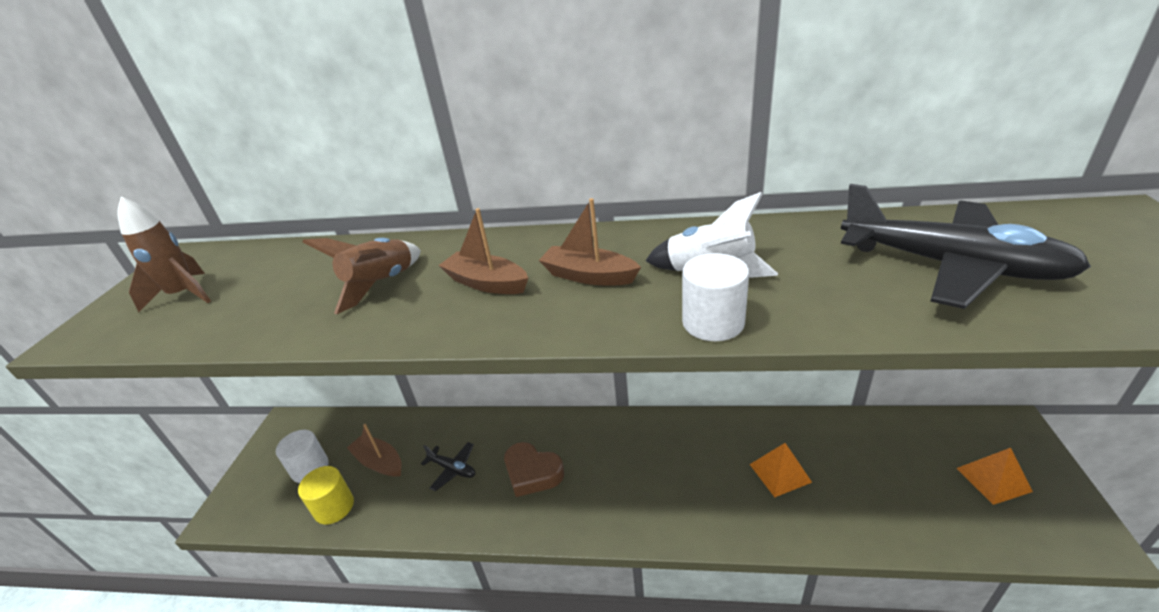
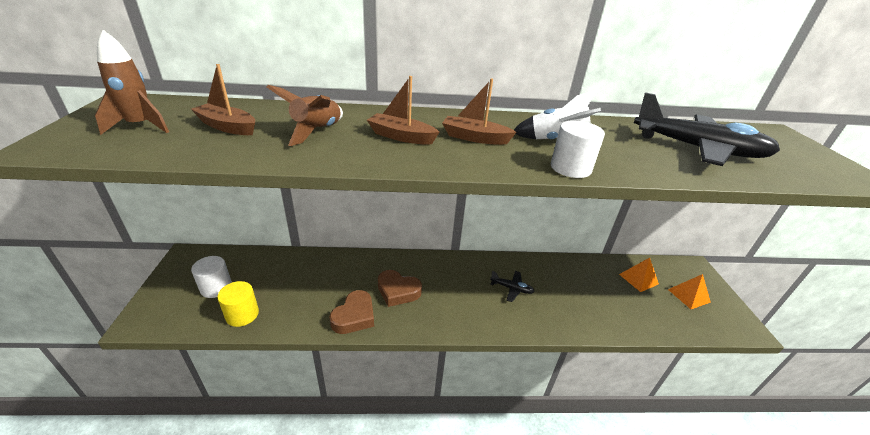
camera: 15 degrees left, 0 degrees up
(379, 462) = (275, 283): brown boat -> brown boat (227, 127)
(452, 469) = (336, 288): black plane -> black plane (511, 288)
(469, 511) = (354, 316): none -> brown heart
(780, 473) = (565, 291): orange pyramid -> orange pyramid (638, 279)

